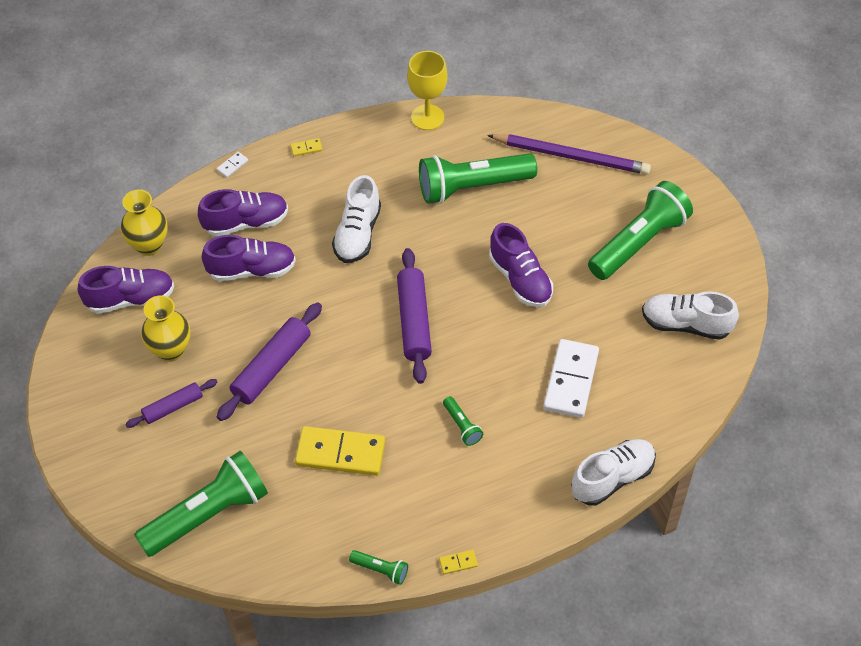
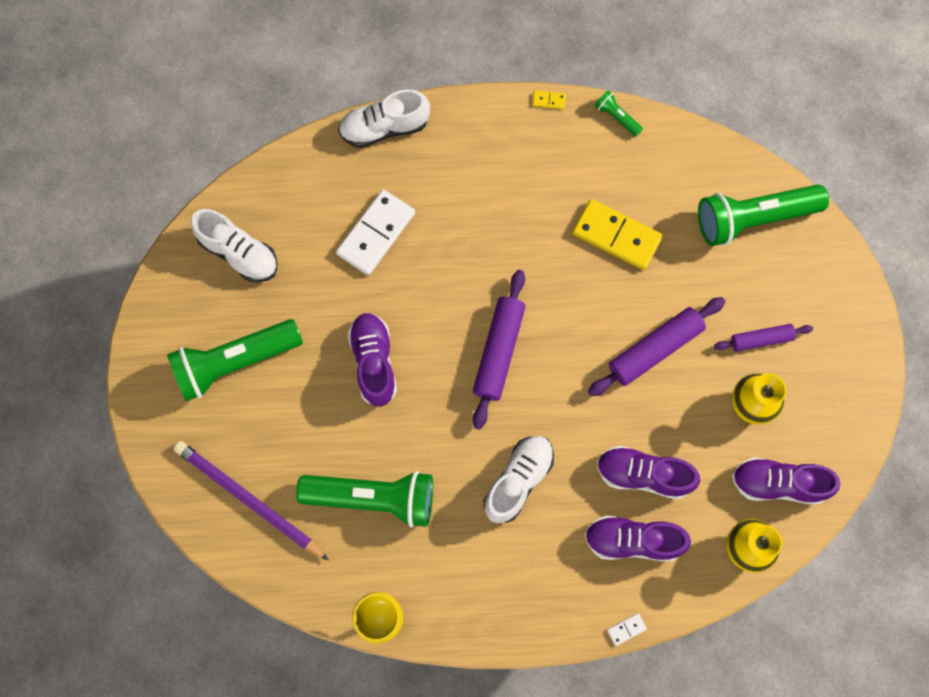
camera: 160 degrees left, 20 degrees up
(306, 148) = (536, 623): yellow domino -> none
(462, 426) = (496, 224): green flashlight -> none

